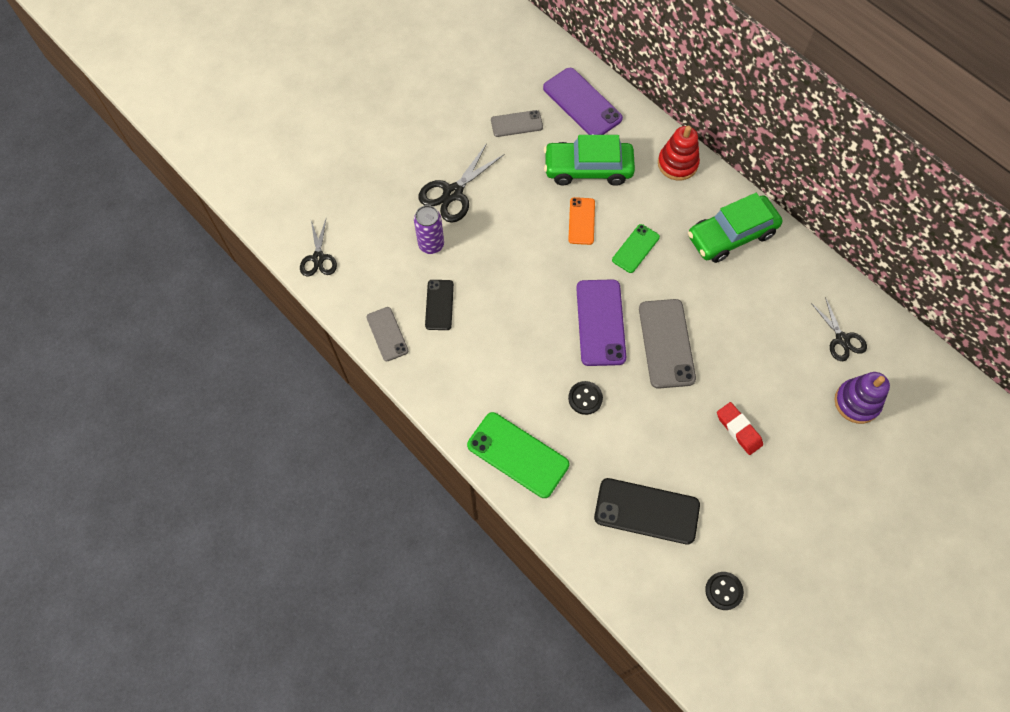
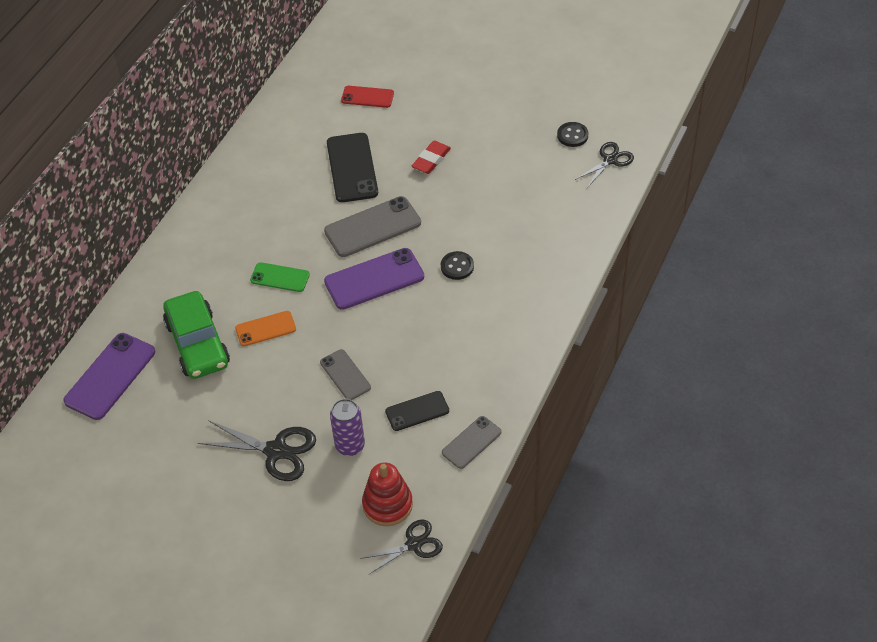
camera: 110 degrees left, 15 degrees down
(516, 124) = (159, 426): grey phone -> grey phone (345, 375)
(517, 455) = (537, 296): green phone -> none
(646, 511) = (536, 197): black phone -> black phone (352, 168)
(677, 163) = (163, 274): red stacking toy -> red stacking toy (387, 504)
(731, 235) = (234, 213): green car -> none
(842, 339) = (311, 117): black scissors -> black scissors (610, 160)
(856, 402) = (367, 97): purple stacking toy -> red phone

